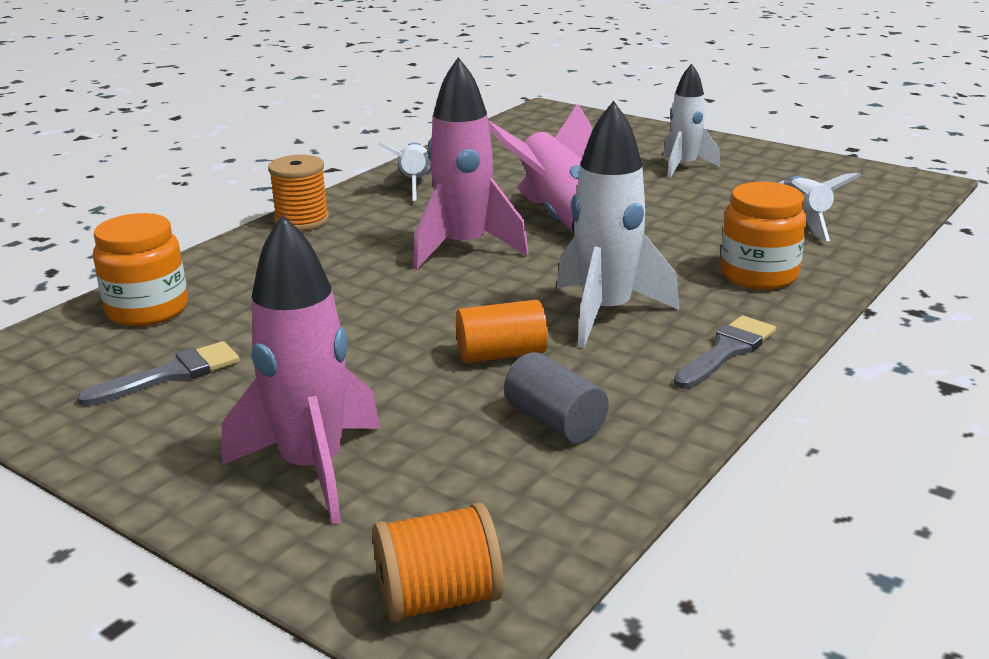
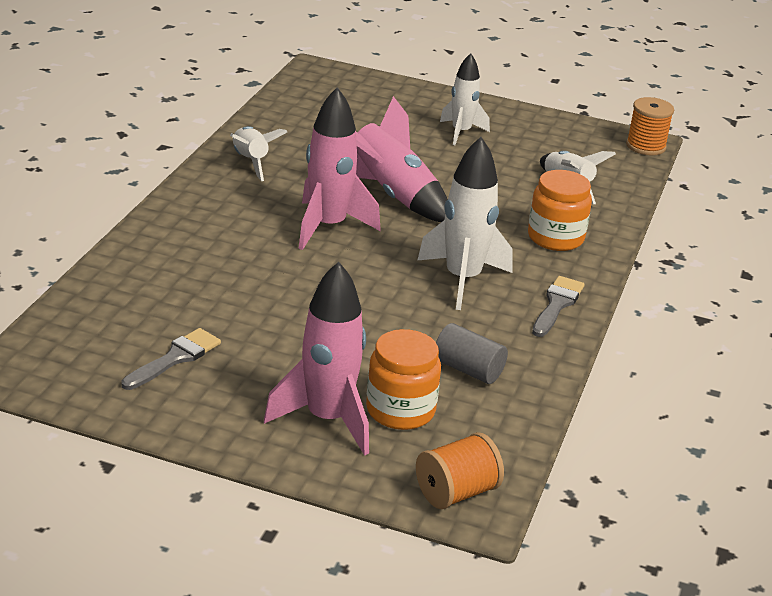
camera: 20 degrees left, 5 degrees up
(148, 310) = (113, 304): orange jar -> orange jar (400, 410)
(302, 221) = (178, 207): orange spool -> orange spool (645, 146)
(501, 354) = (406, 320): orange cylinder -> none

